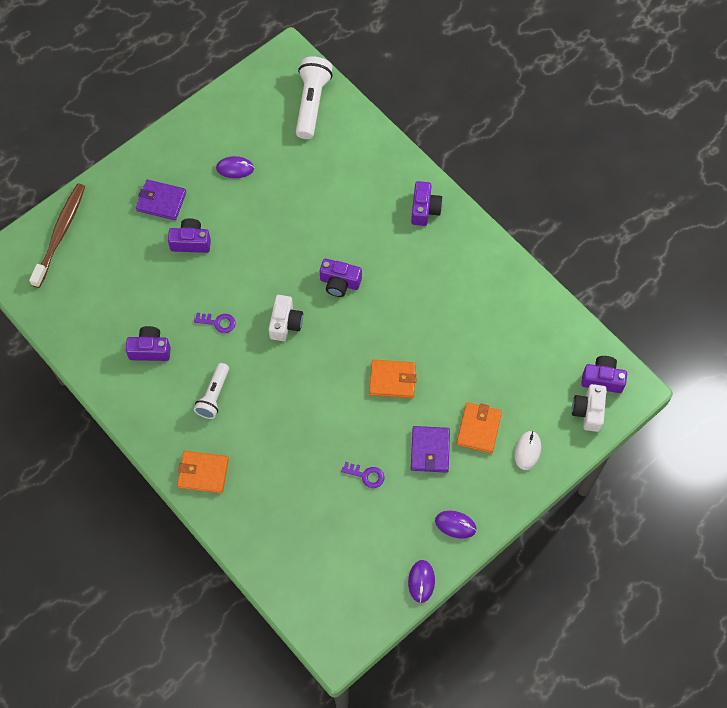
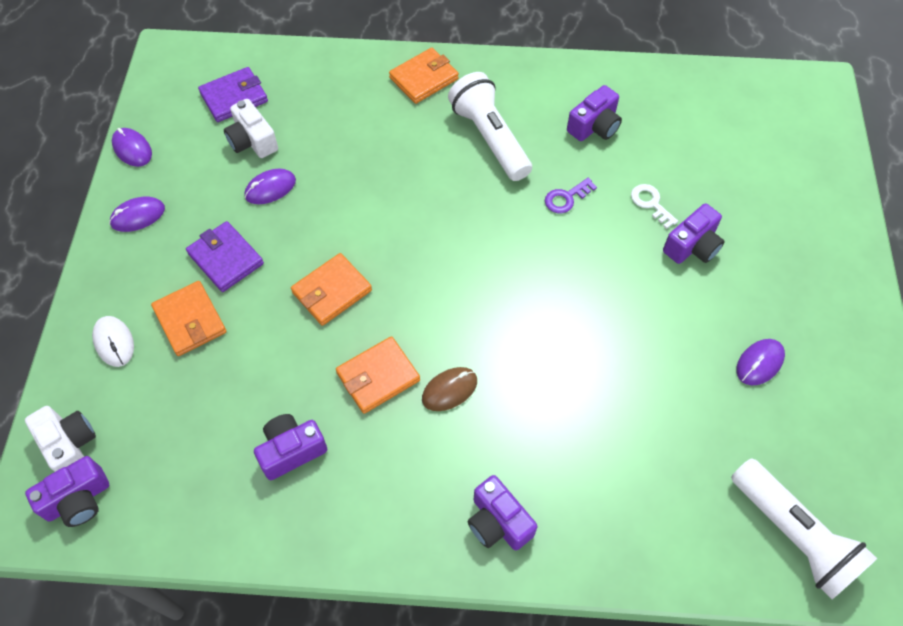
camera: 135 degrees right, 5 degrees down
(60, 233) = (811, 148): brown toothbrush -> none
(161, 201) = (775, 258): purple wallet -> purple wallet (234, 97)
(180, 280) = (650, 203): none -> white key
(214, 396) = (489, 138): white flashlight -> white flashlight, size x1.56
(285, 323) = (502, 252): white camera -> white camera (252, 141)
(339, 283) = (496, 341): purple camera -> purple camera (291, 451)
(366, 475) = (270, 188): purple key -> purple mouse
(386, 280) = (449, 390): none -> brown mouse
(413, 315) = (378, 377): none -> orange wallet

